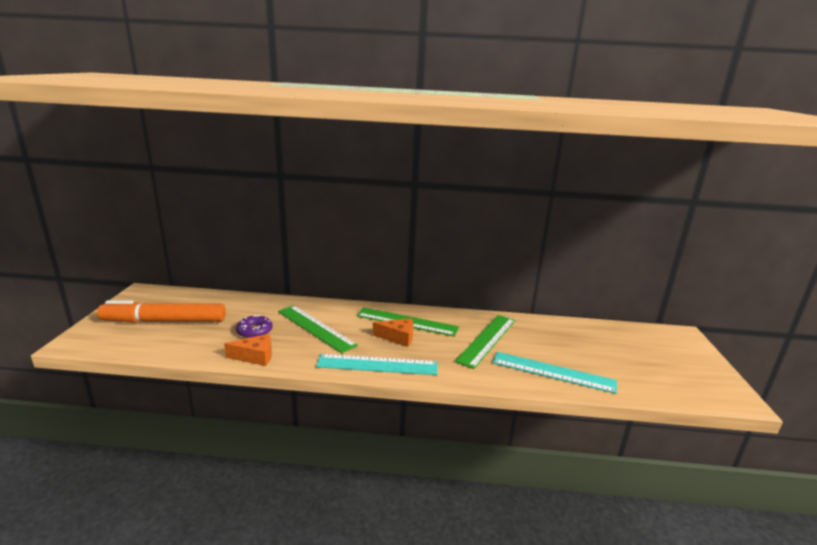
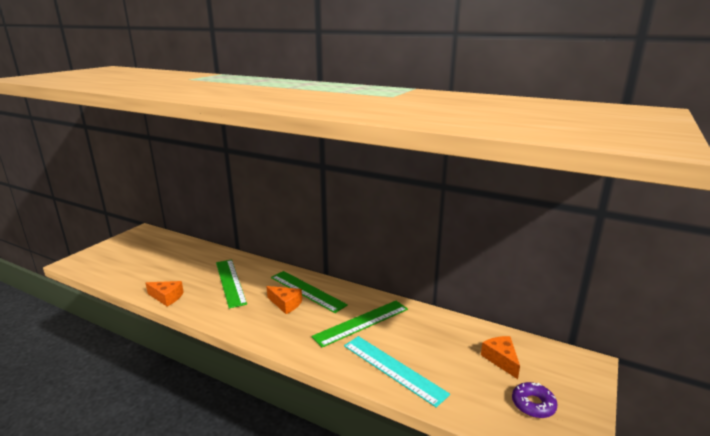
camera: 25 degrees right, 0 degrees up
(165, 321) = (136, 257): orange marker -> none
(254, 331) = (185, 276): purple donut -> purple donut (533, 404)
(377, 364) = (246, 324): turquoise ruler -> none
(625, 345) = (501, 360): none -> orange cheese

